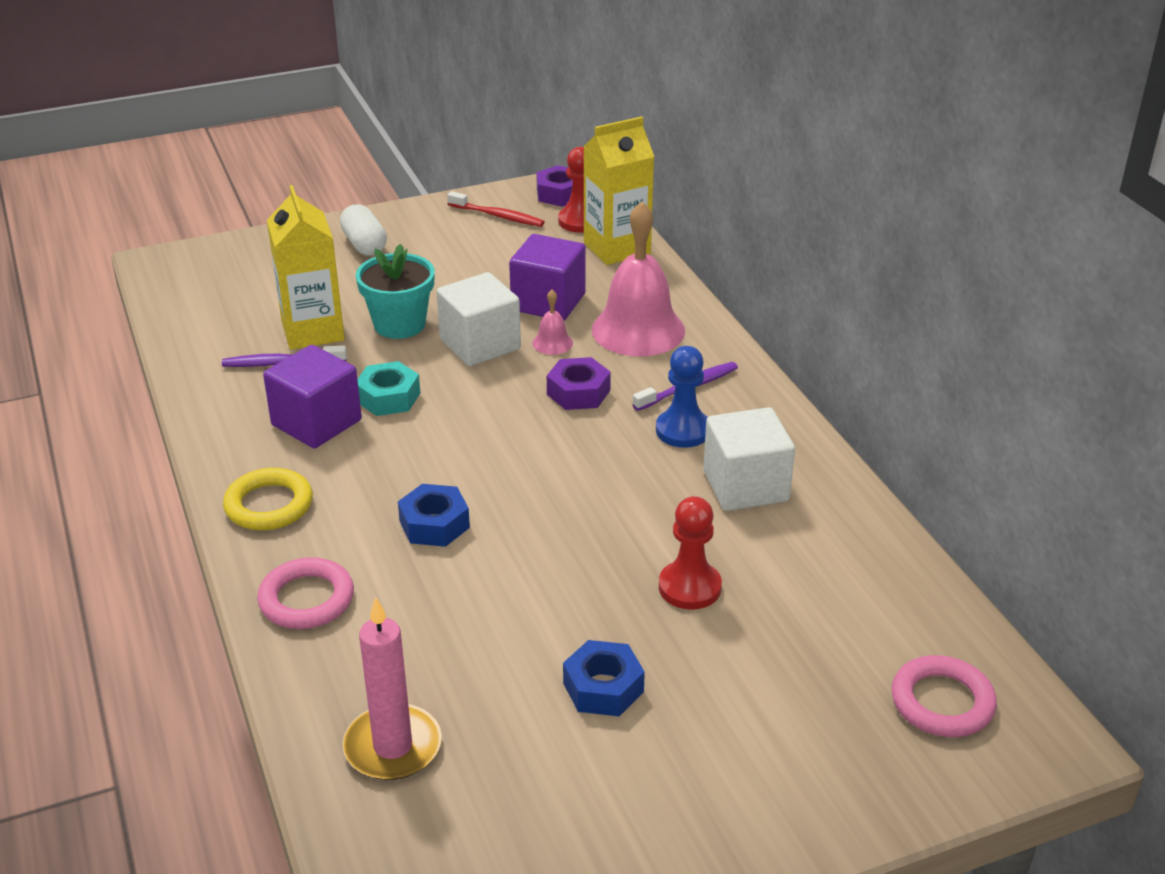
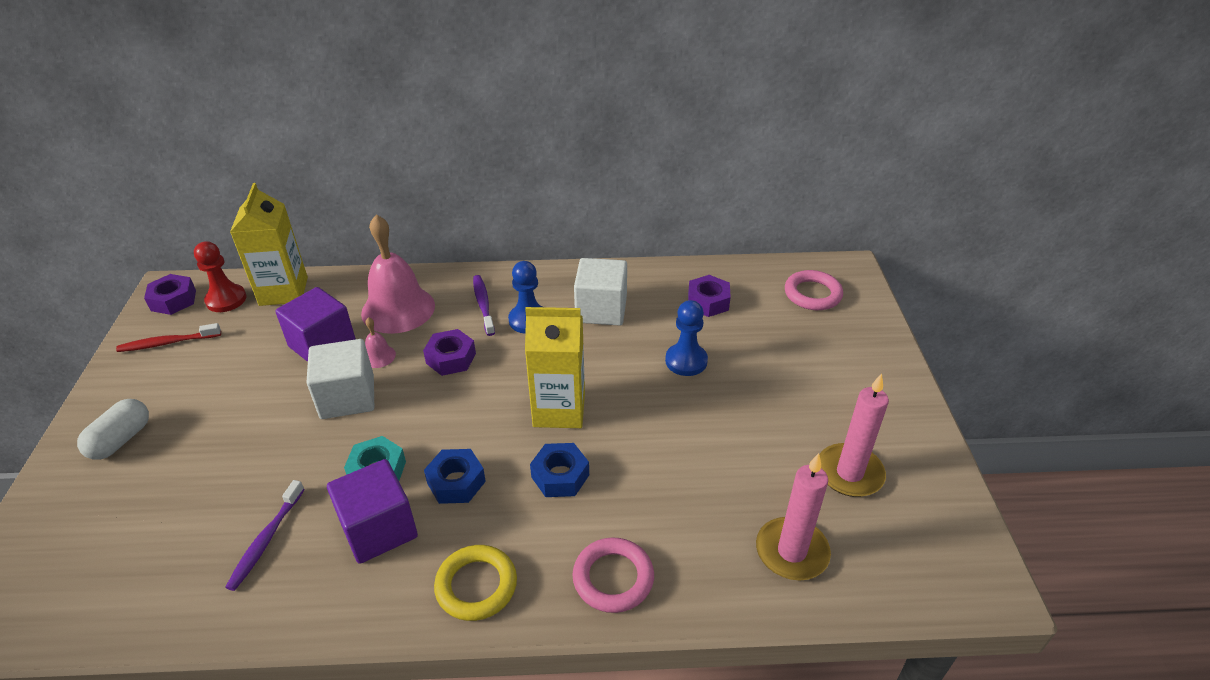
camera: 70 degrees left, 5 degrees up
(312, 331) = (232, 506): yellow carton -> yellow carton (559, 410)
(364, 245) = (121, 440): white capsule -> white capsule turned 60 degrees counterclockwise
(399, 324) = (275, 441): turquoise flower pot -> none
(498, 216) = (168, 343): red toothbrush -> red toothbrush turned 150 degrees counterclockwise
(552, 791) = (849, 473): none -> pink candle
(603, 687) = (764, 425): blue nut -> blue nut (456, 482)
(689, 587) = (686, 361): red pawn -> blue pawn
(835, 585) = (708, 302): none -> purple nut

